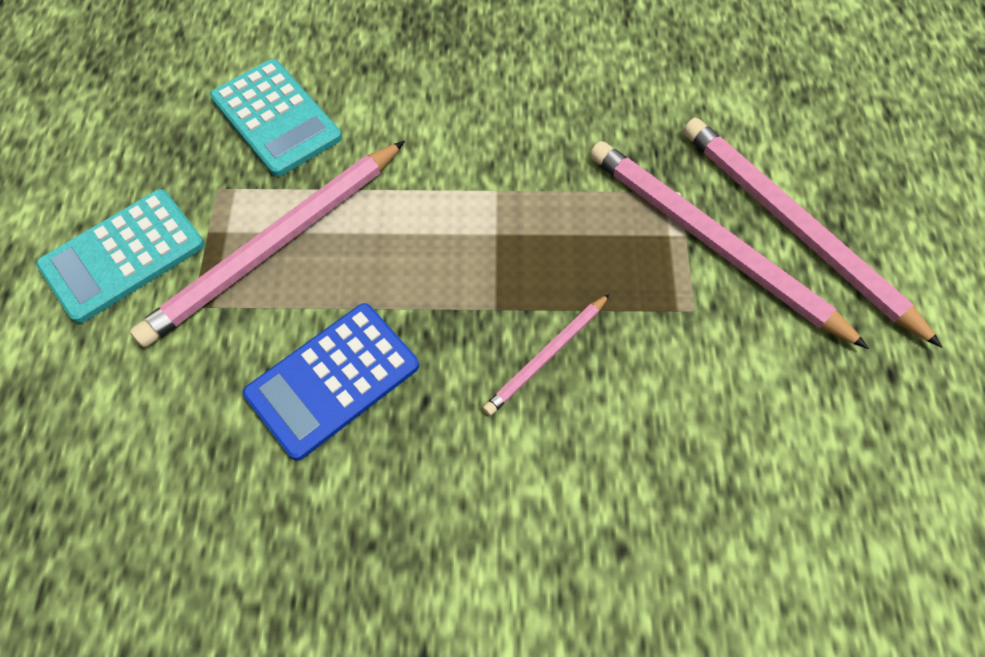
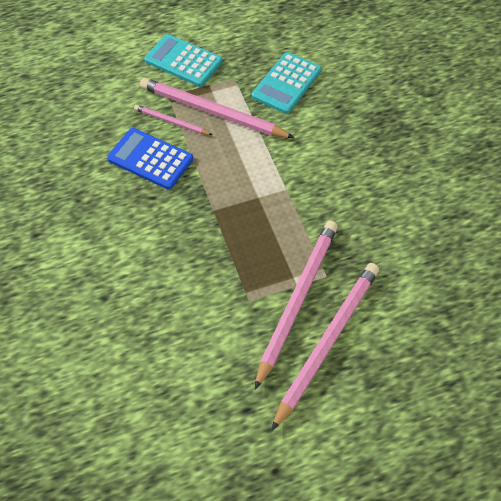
camera: 70 degrees right, 5 degrees down
(547, 356) = (194, 240): pink pencil -> pink pencil (171, 122)

